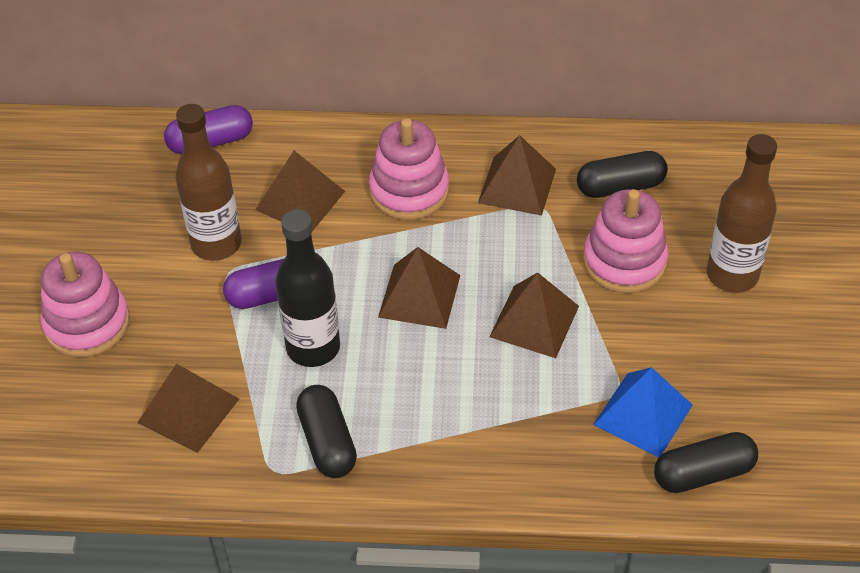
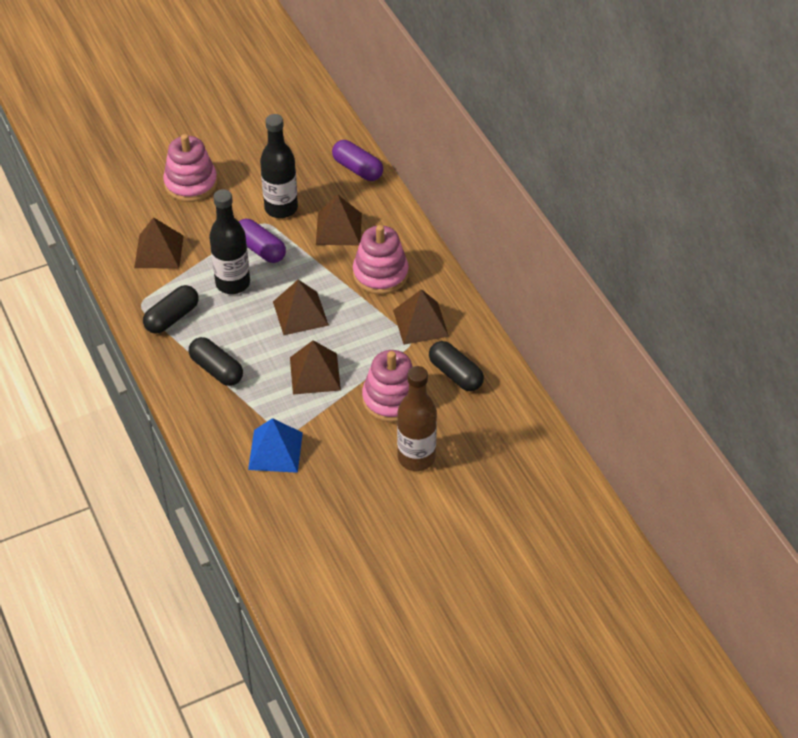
camera: 60 degrees right, 0 degrees up
(216, 244) = (281, 208): brown bottle -> black bottle
(703, 473) = (248, 494): black capsule -> black capsule (216, 369)

